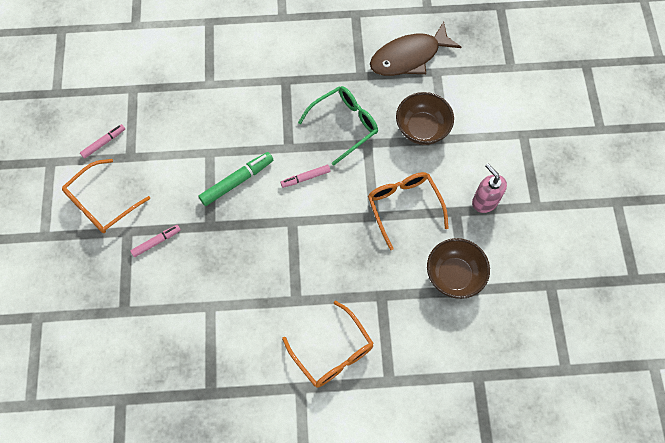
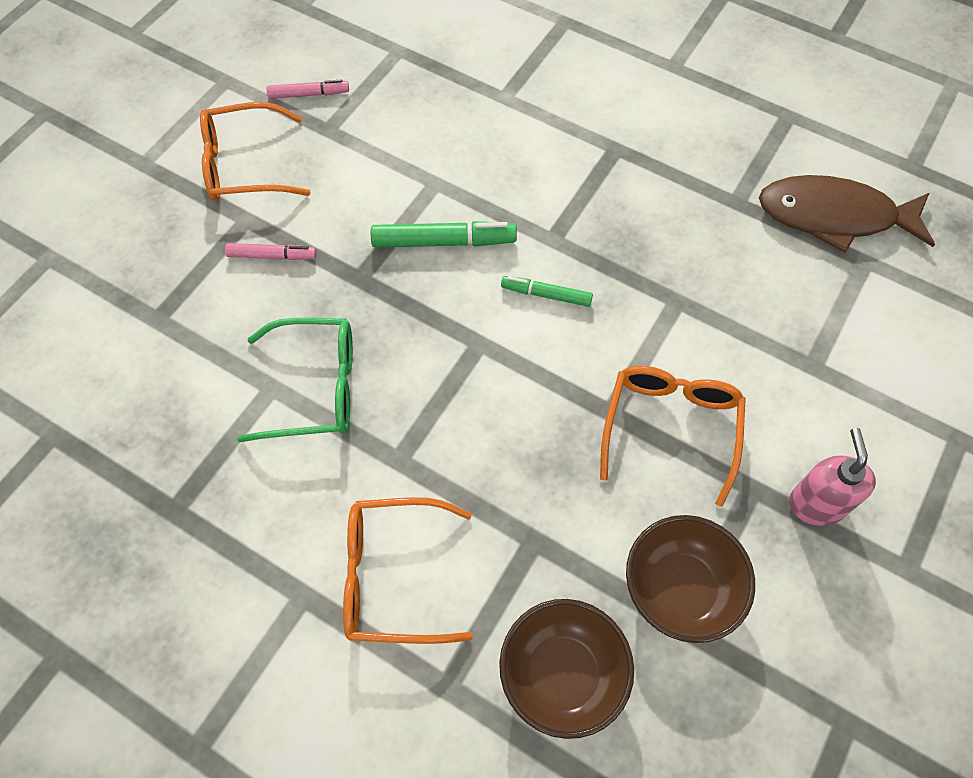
camera: 35 degrees right, 5 degrees down
(305, 178) = (546, 295): pink marker -> green marker
(332, 352) = (393, 576): orange glasses -> orange glasses turned 90 degrees clockwise
(344, 125) = (660, 255): green glasses -> green glasses (315, 388)
(422, 128) = (783, 330): brown bowl -> brown bowl (562, 674)

